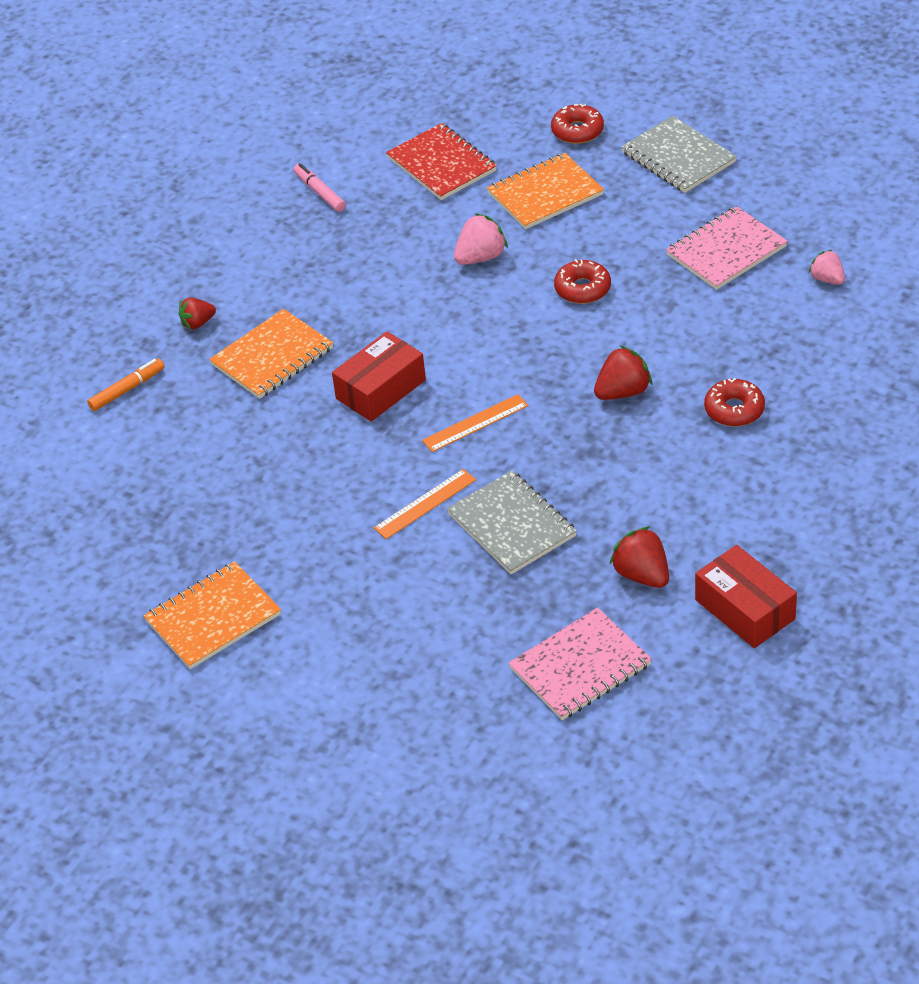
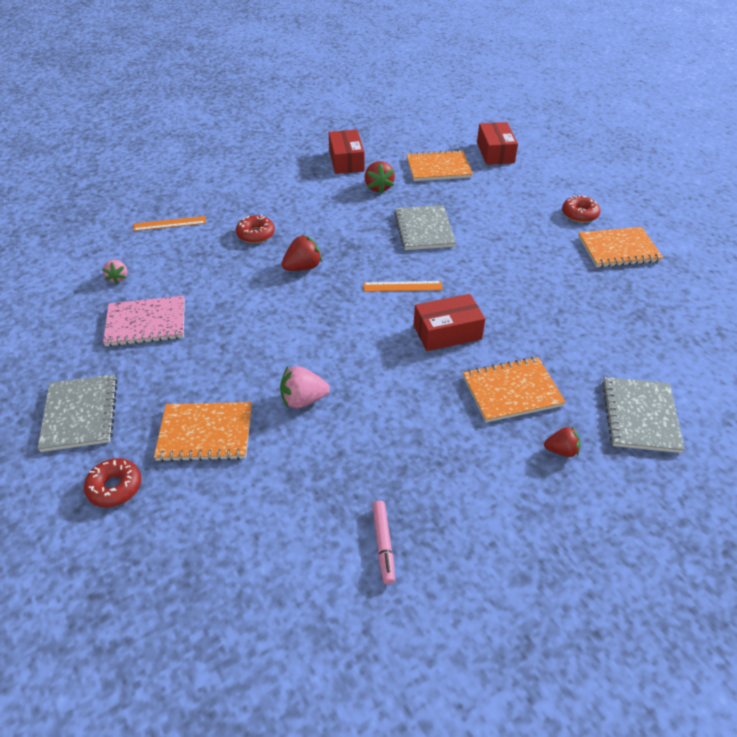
camera: 155 degrees left, 0 degrees up
(127, 389) = (640, 416): orange marker -> grey notebook
(425, 504) = (464, 257): orange ruler -> orange ruler (169, 224)
(442, 164) = (254, 515): red notebook -> none
(508, 757) = (495, 152): none -> red box
(580, 667) = (438, 168): pink notebook -> orange notebook
(582, 289) = (259, 340): red donut -> red donut (579, 214)
(623, 392) = (303, 267): red strawberry -> red strawberry turned 150 degrees clockwise

